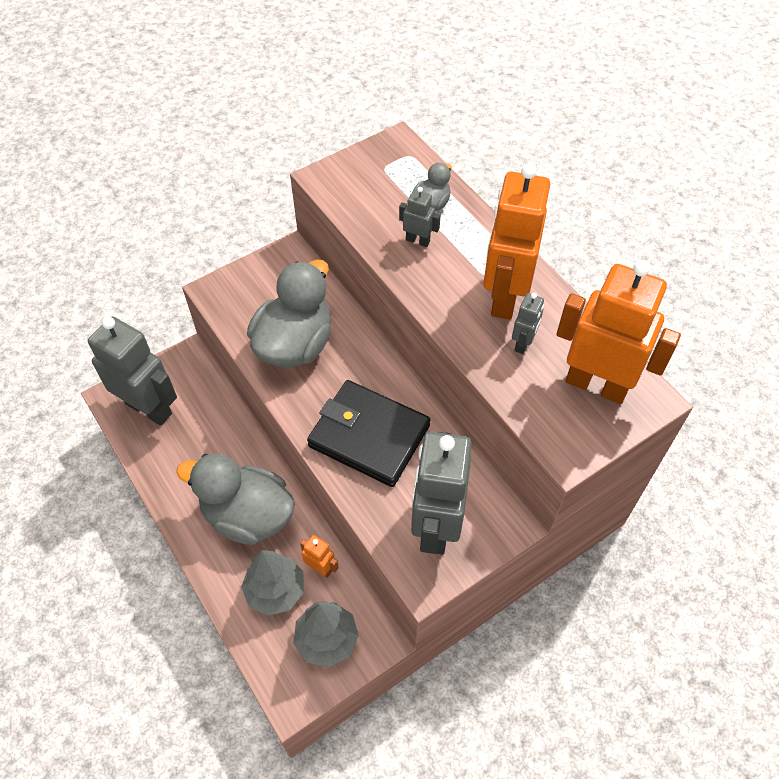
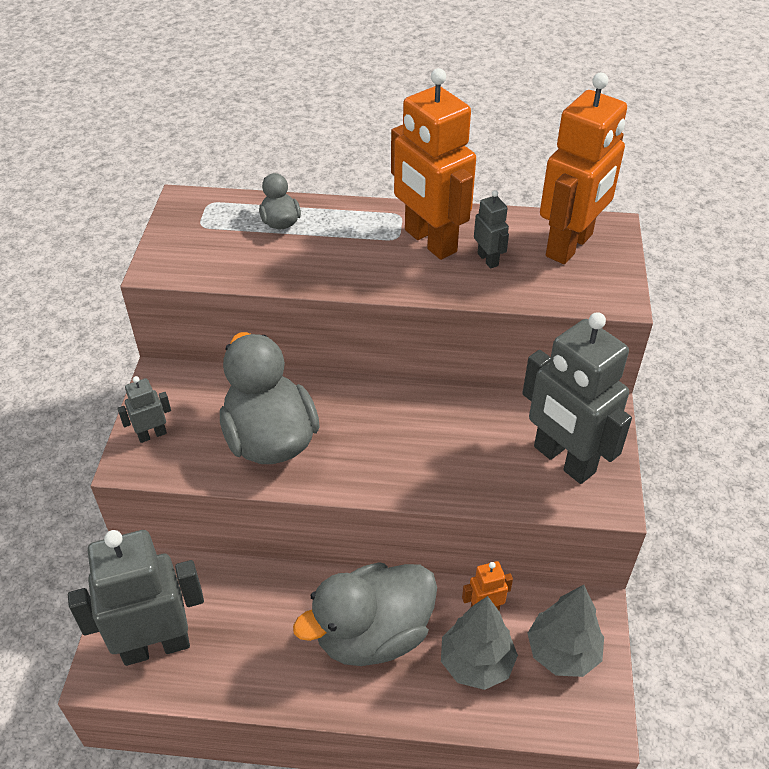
camera: 50 degrees left, 10 degrees down
(369, 436) = (428, 448): black wallet -> none
(418, 240) = (309, 253): grey robot -> grey robot (152, 434)
(596, 384) = (570, 246): orange robot -> orange robot turned 150 degrees clockwise

